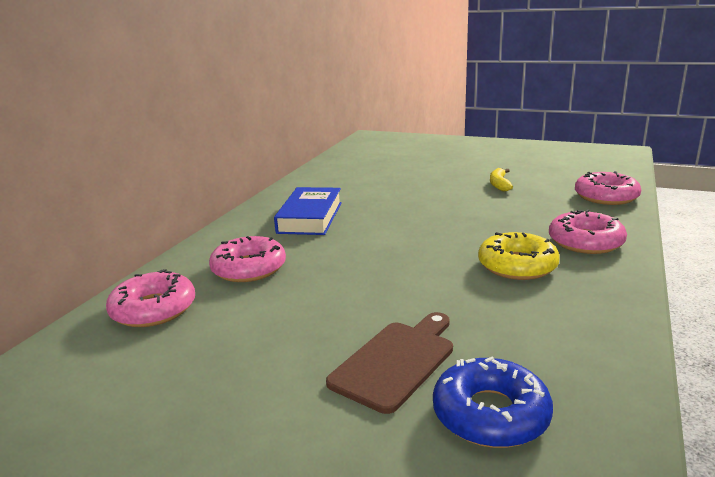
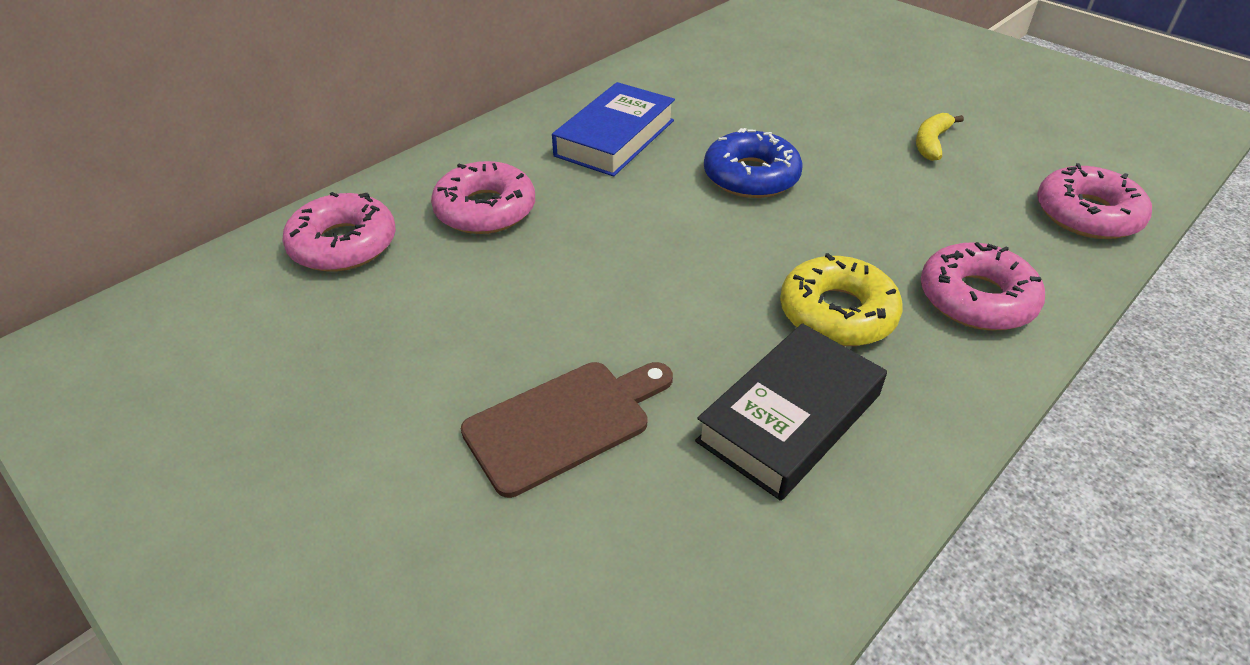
camera: 20 degrees right, 20 degrees up
(490, 414) = (621, 545): blue donut -> blue donut (751, 176)
(536, 319) = (790, 418): none -> black book

